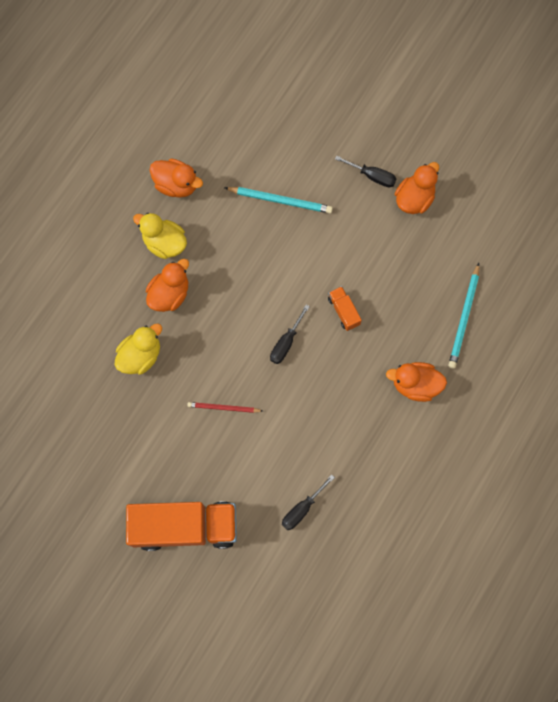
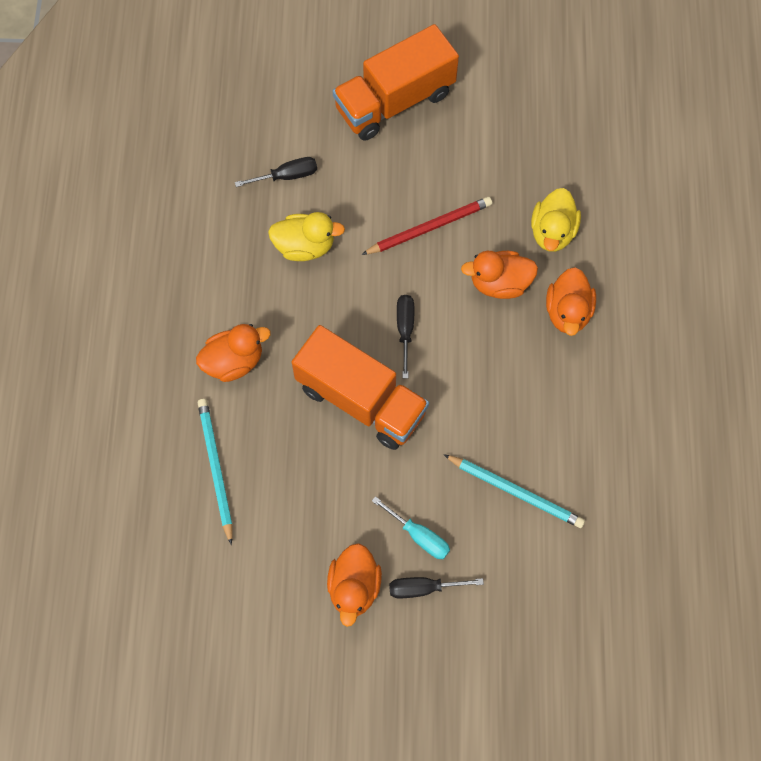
camera: 150 degrees right, 5 degrees down
(164, 243) = (614, 365): yellow duck -> yellow duck (305, 246)
(176, 185) = (650, 441): orange duck -> orange duck (499, 283)
(223, 408) = (429, 227): red pencil -> red pencil, size x1.53
(280, 200) = (515, 491): turquoise pencil -> turquoise pencil turned 135 degrees counterclockwise
(302, 509) = (287, 176): black screwdriver -> black screwdriver turned 60 degrees clockwise
(343, 311) = (361, 399): orange truck -> orange truck, size x2.34
(357, 207) = (419, 536): none -> turquoise screwdriver

